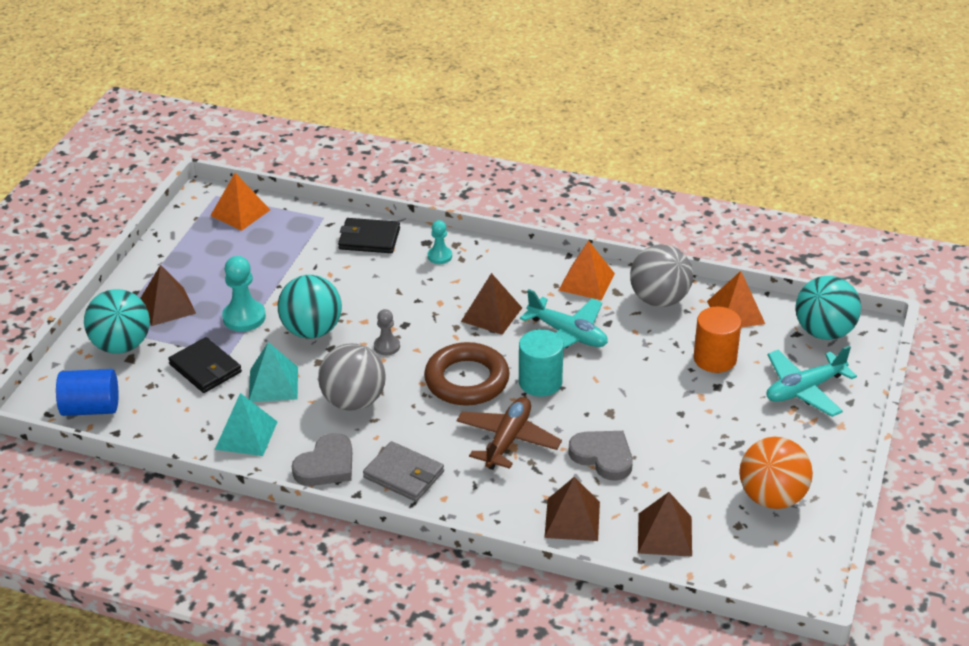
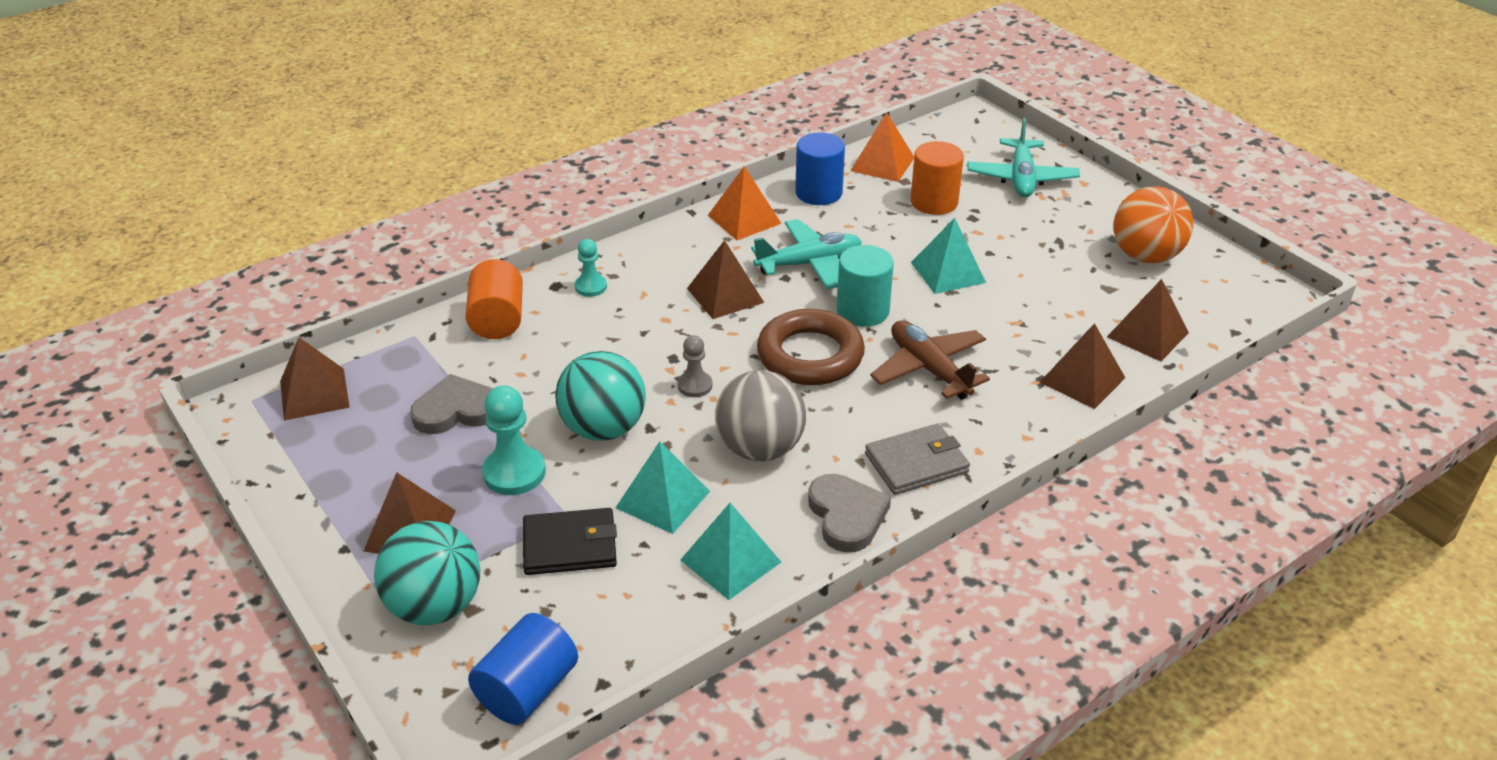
camera: 55 degrees left, 0 degrees up
(240, 212) = (314, 394): orange pyramid -> brown pyramid
(369, 239) = (497, 320): black wallet -> orange cylinder
(603, 456) = (1008, 322): grey heart -> grey heart (456, 410)
(631, 402) = (948, 272): none -> turquoise pyramid
(659, 299) = (818, 193): grey ball -> blue cylinder
(824, 332) = (956, 136): turquoise ball -> none

